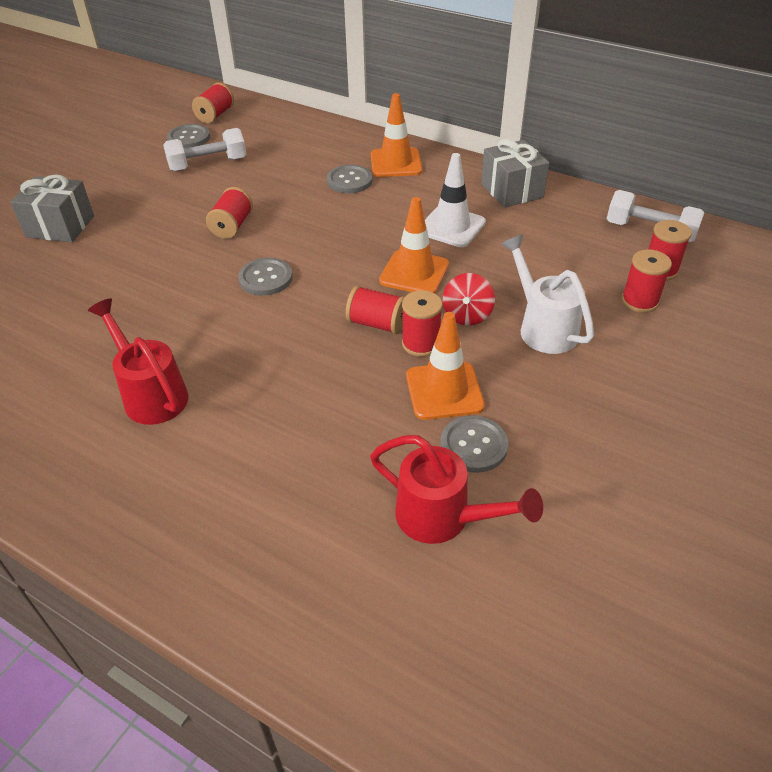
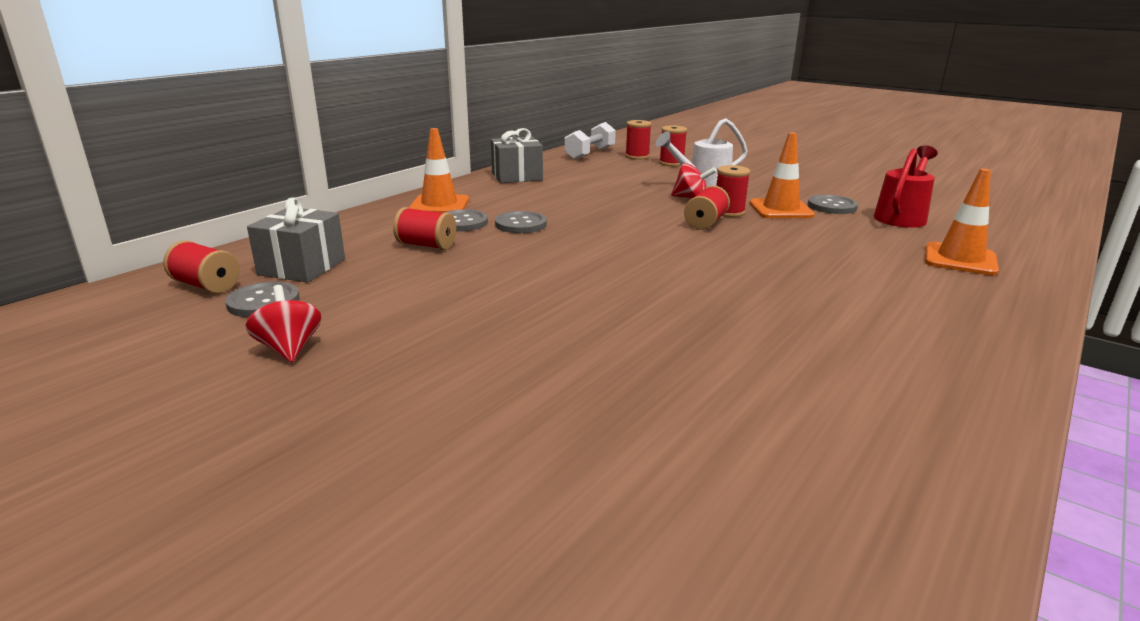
camera: 85 degrees left, 20 degrees down
(60, 226) = (477, 390): grey gift -> grey gift (302, 267)
(124, 160) = (289, 349): none -> red spinning top
(151, 394) = (835, 305): red watering can -> none
(208, 164) = (361, 288): white dumbbell -> none
(232, 226) = (529, 273): red spool -> red spool (426, 245)
(265, 278) = (637, 259): grey button -> grey button (520, 224)
(414, 273) = (633, 209): orange traffic cone -> orange traffic cone (960, 259)
(451, 227) = (565, 195): white traffic cone -> none

